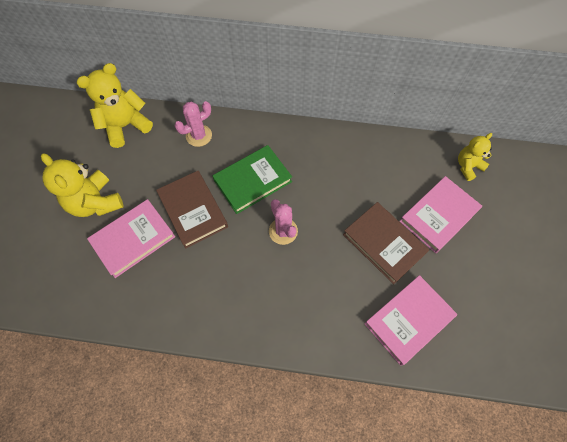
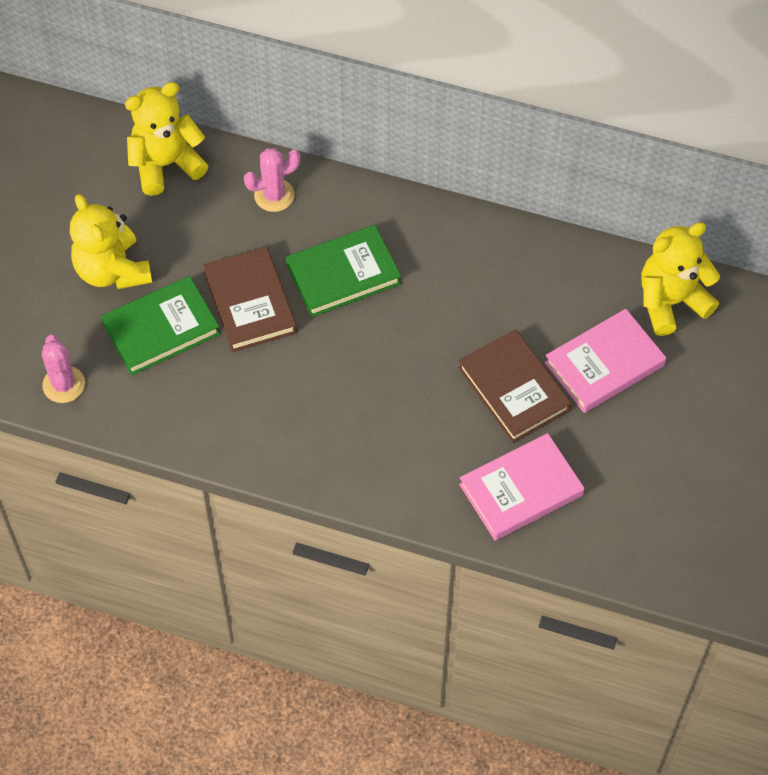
camera: 10 degrees right, 5 degrees down
(133, 239) = (161, 329): pink book -> green book
(283, 231) = (374, 350): pink cactus -> pink cactus (63, 384)
(468, 166) = (671, 302): yellow teddy bear -> yellow teddy bear, size x1.65

